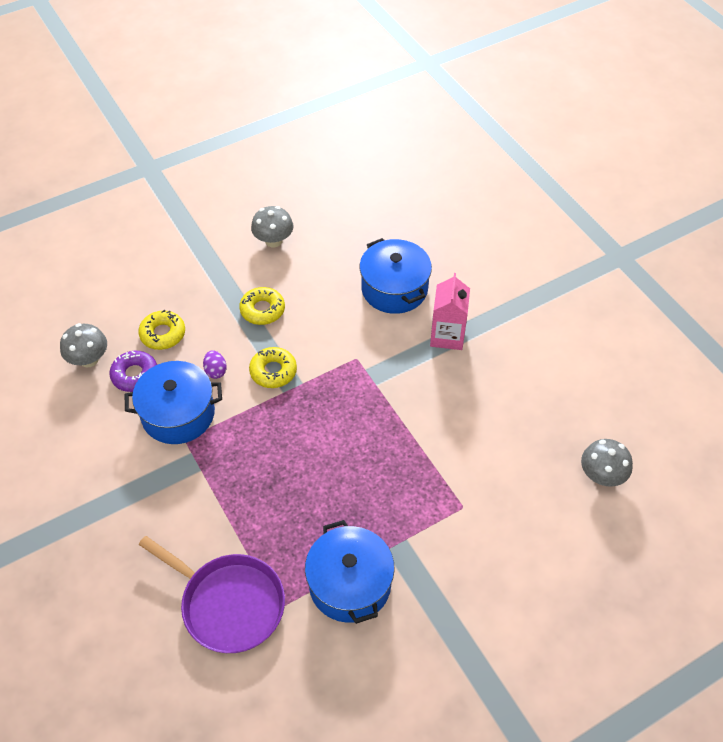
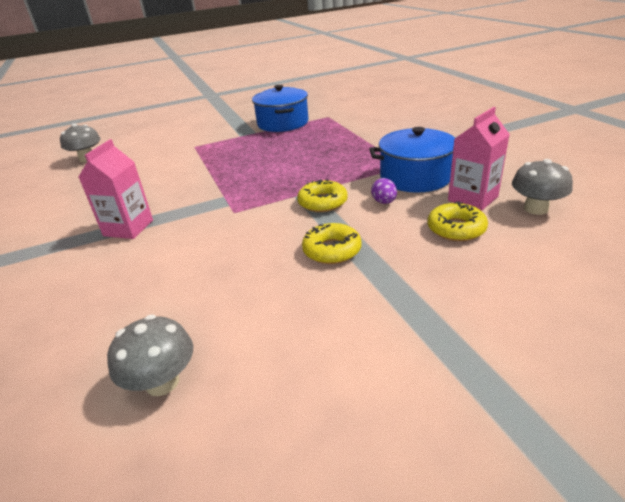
camera: 170 degrees left, 20 degrees down
(135, 375) = (472, 198): purple donut -> pink carton
(229, 604) = (358, 116): purple pan -> none
(273, 240) = (308, 340): grey mushroom -> grey mushroom (162, 382)
(394, 289) = (155, 270): blue pot -> none

